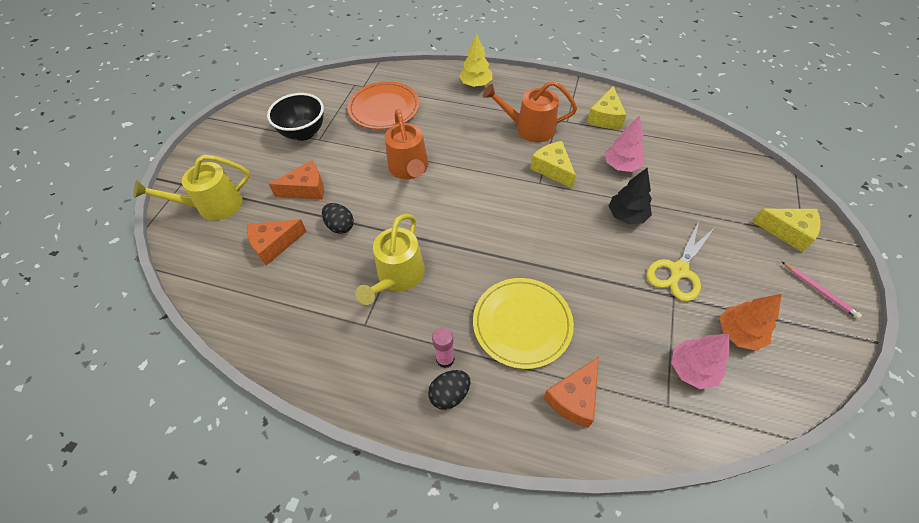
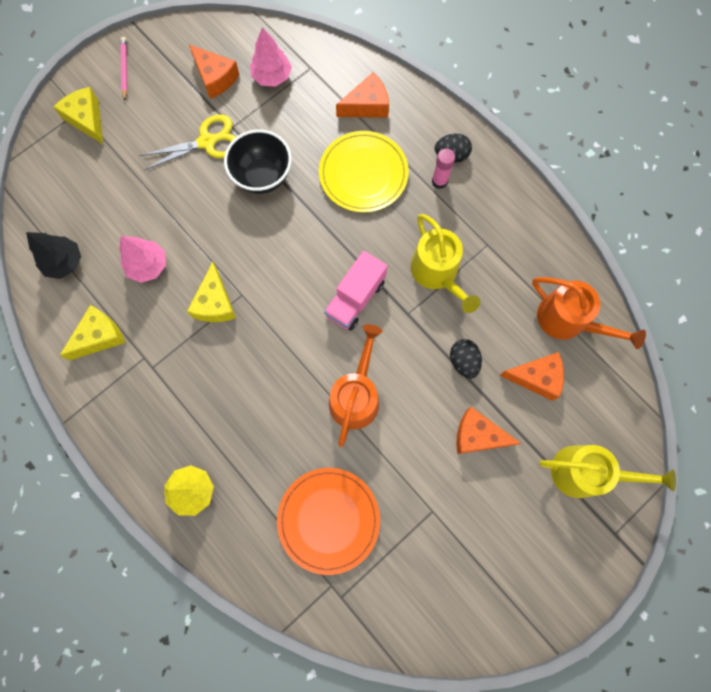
camera: 150 degrees left, 20 degrees up
(303, 133) = (446, 535): black bowl -> black bowl (262, 177)
(398, 276) = (437, 273): yellow watering can -> yellow watering can turned 105 degrees clockwise
(453, 223) = (355, 298): none -> pink truck
(530, 128) = (191, 373): orange watering can -> orange watering can (568, 320)
(626, 215) = (197, 212): black tree -> black tree (64, 262)
(739, 333) = (215, 78): orange tree -> orange cheese

